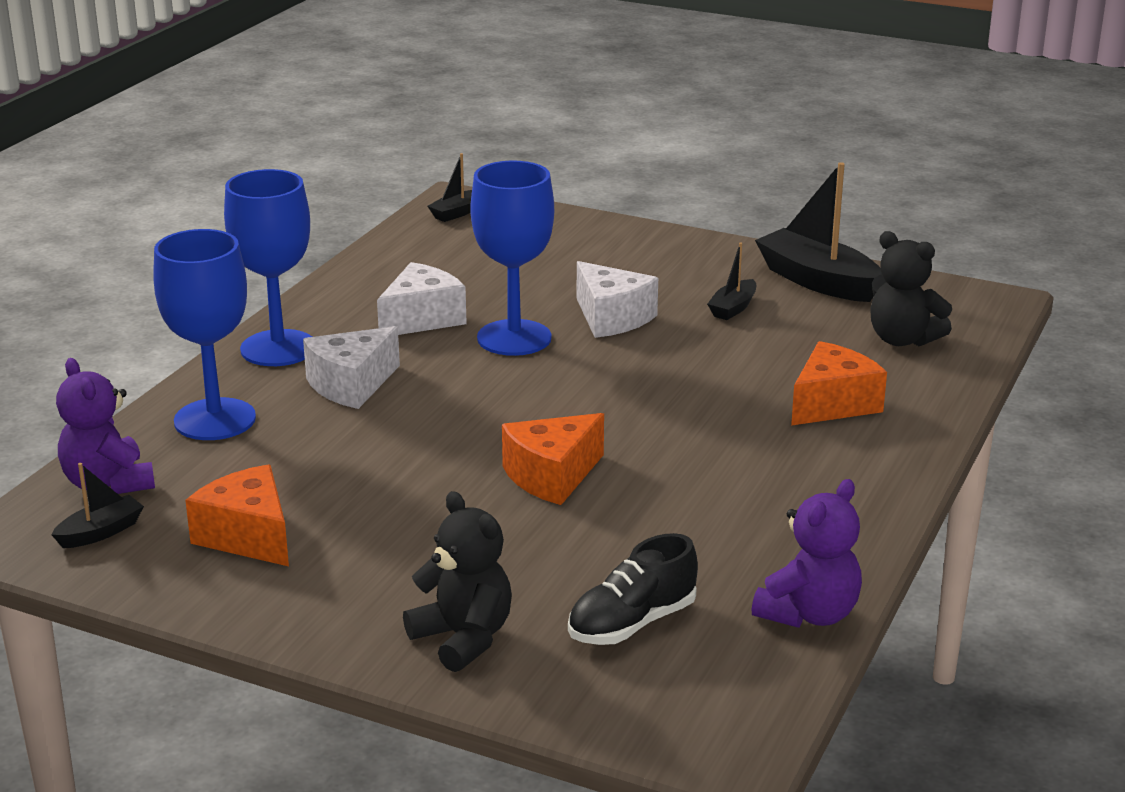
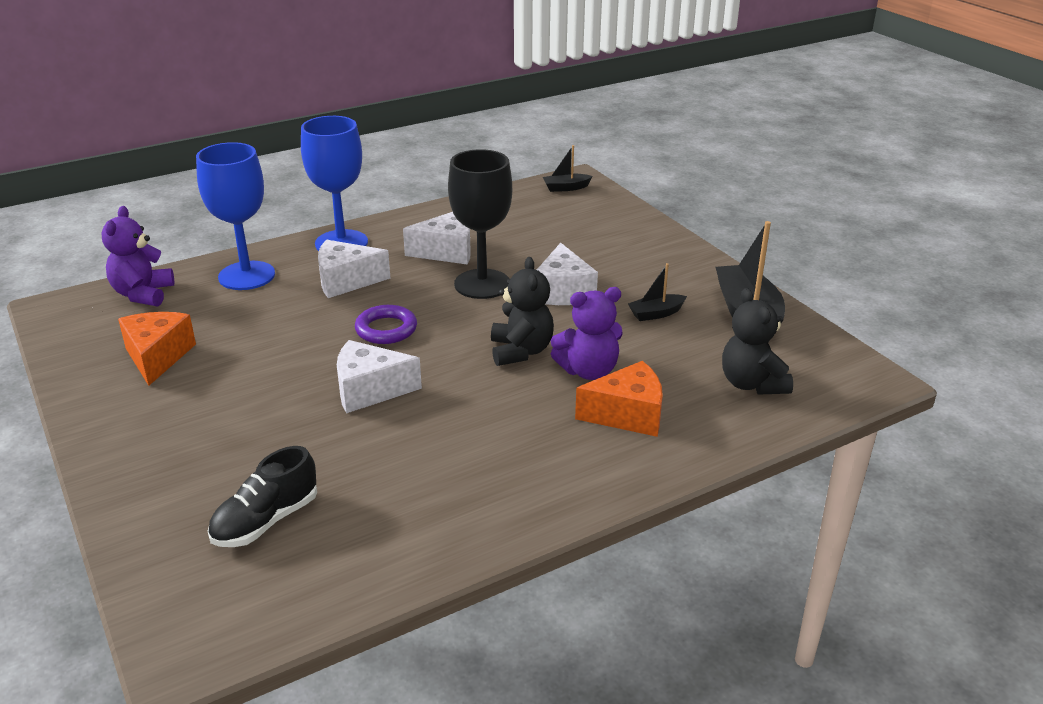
camera: 35 degrees right, 5 degrees up
(101, 532) = (97, 322): black boat -> none
(463, 638) = (162, 480): black teddy bear -> black teddy bear (521, 351)
(477, 415) = (386, 329): none -> purple ring
(514, 338) = (482, 284): blue goblet -> black goblet
(552, 476) = (369, 390): orange cheese -> white cheese
(632, 623) = (266, 521): black shoe -> black shoe turned 45 degrees counterclockwise
(809, 614) = (382, 574): purple teddy bear -> purple teddy bear (588, 371)

